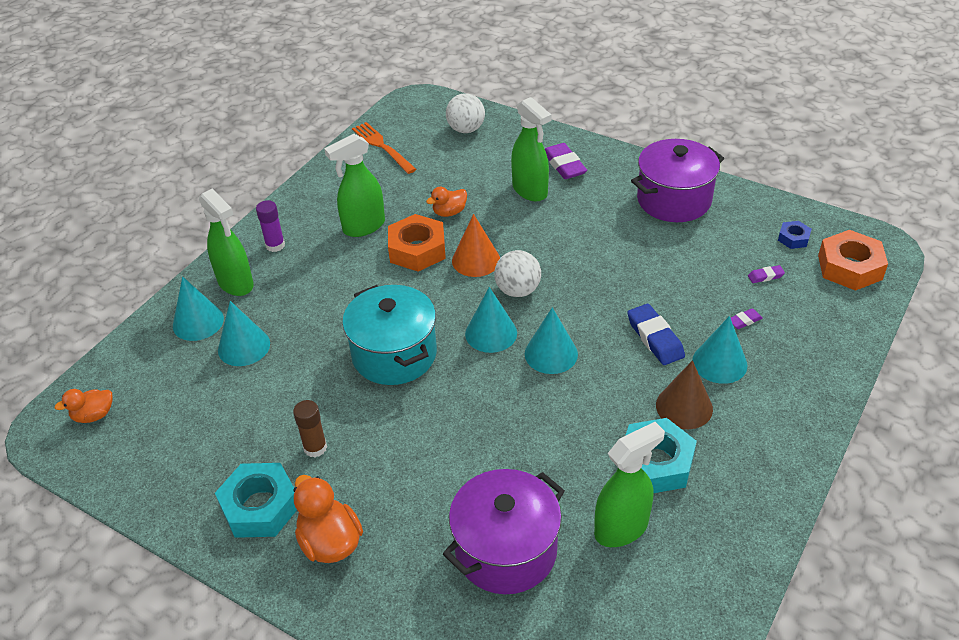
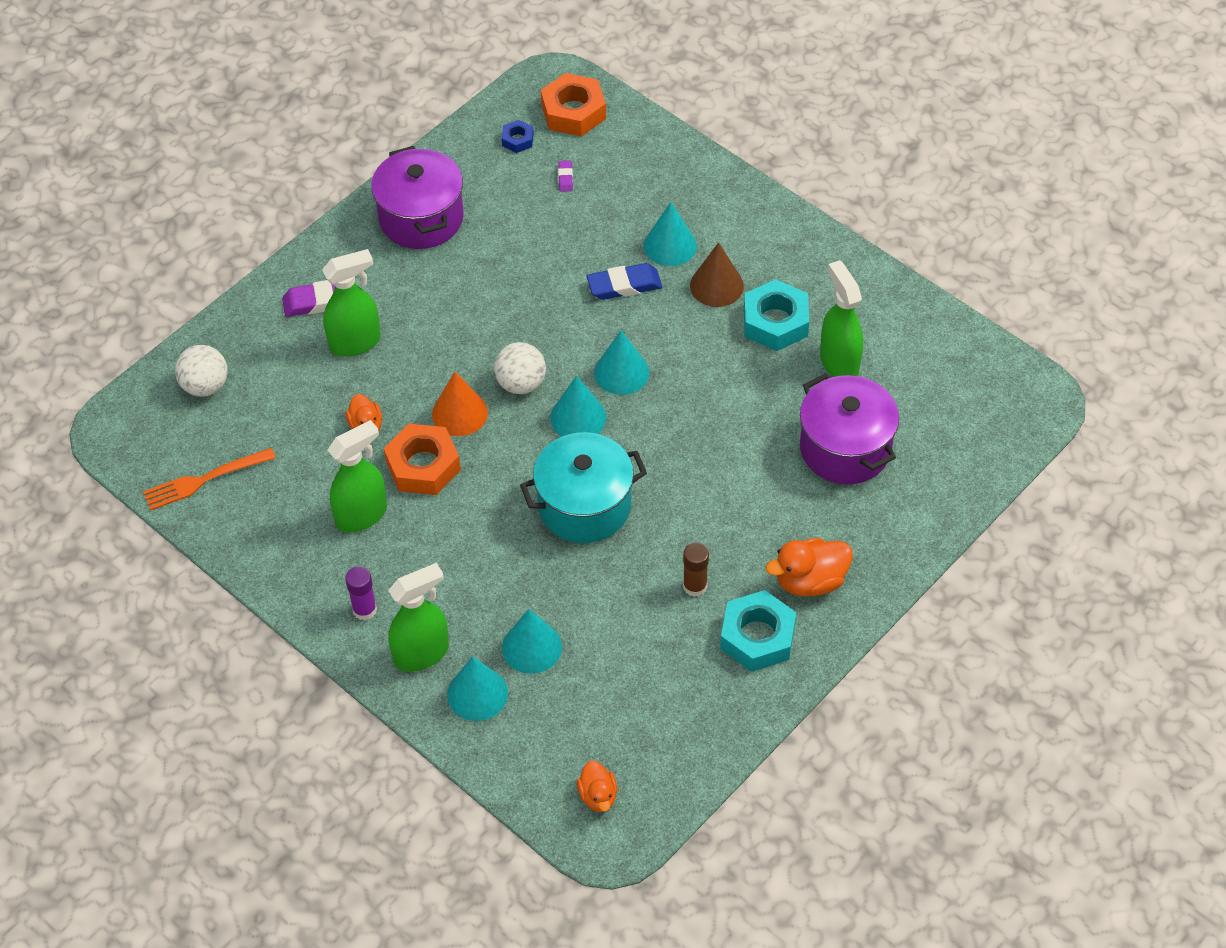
camera: 80 degrees left, 10 degrees up
(363, 227) = (362, 515): green spray bottle -> green spray bottle turned 105 degrees counterclockwise
(744, 321) = (621, 212): purple eraser -> none

